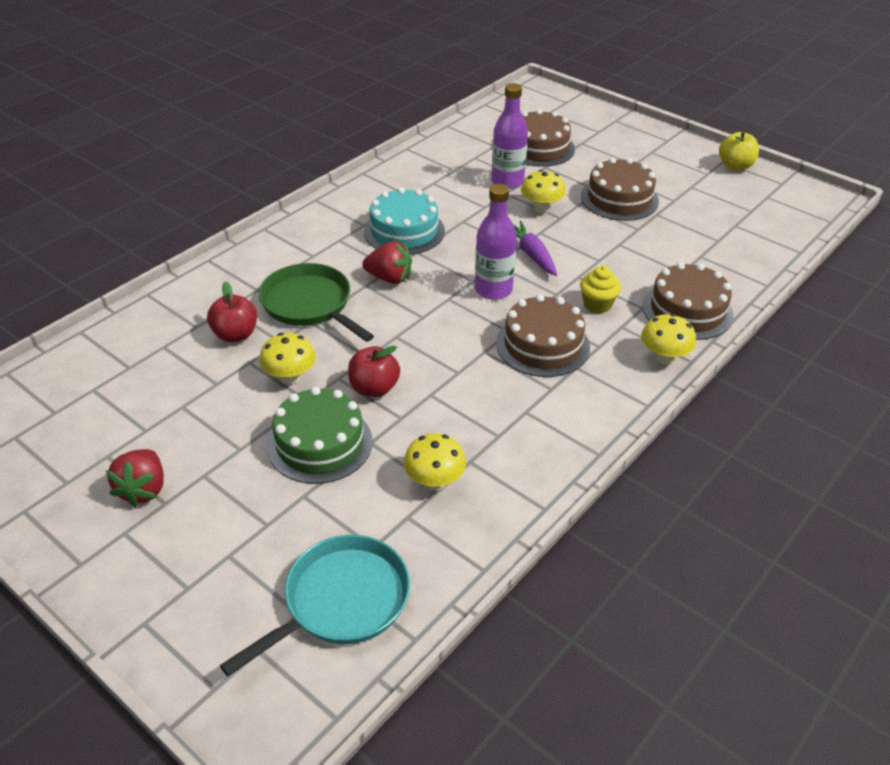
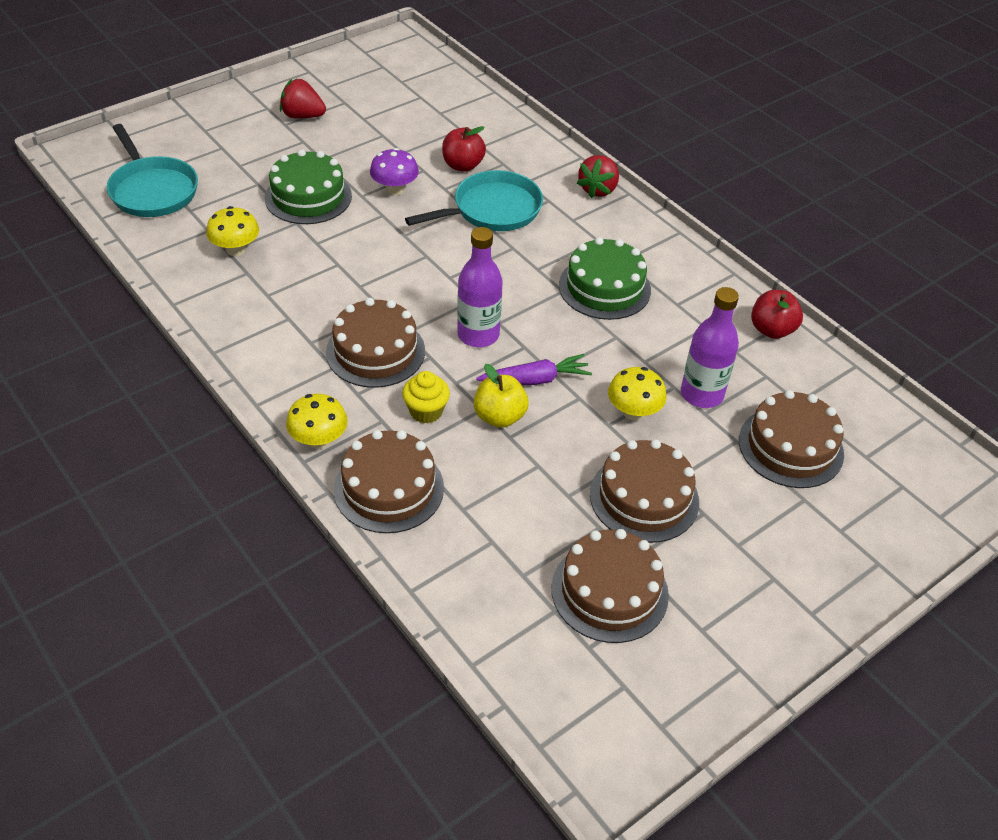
camera: 100 degrees right, 5 degrees up
(290, 377) = (394, 189): yellow mushroom -> purple mushroom
(310, 304) = (492, 210): green pan -> turquoise pan
(374, 388) = (360, 233): red apple -> red apple (771, 330)
(389, 278) = (520, 265): red strawberry -> red strawberry (598, 189)
(404, 231) = (604, 287): turquoise cake -> green cake
(705, 206) = (609, 591): none -> brown cake
(735, 166) = (722, 679): yellow apple -> yellow apple (499, 416)

